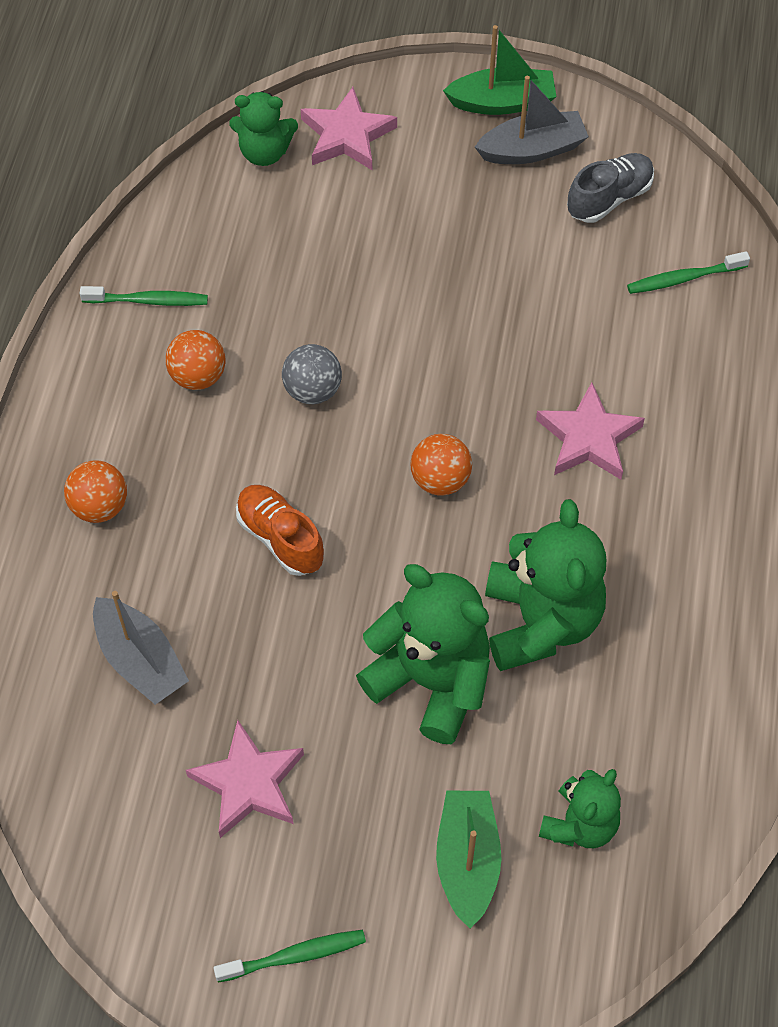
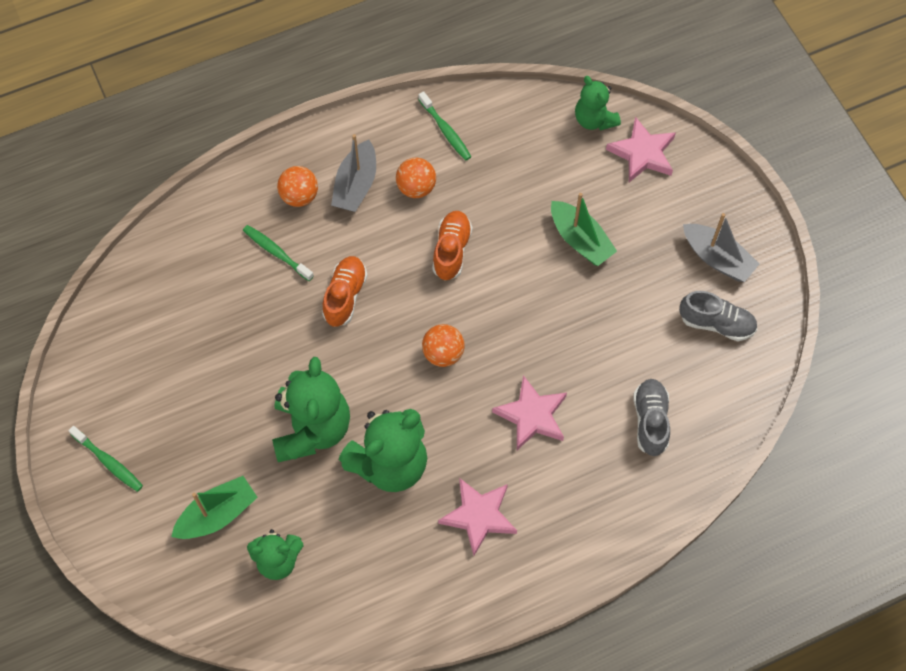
camera: 55 degrees right, 5 degrees up
(140, 660) = (223, 277): grey boat -> grey boat (356, 185)
(249, 783) = (189, 377): pink star -> pink star (479, 516)
(312, 390) = (451, 250): grey ball -> orange shoe
(502, 102) = (739, 220): green boat -> green boat (580, 240)
(680, 329) = (650, 421): none -> grey shoe
(684, 278) = (691, 402): green toothbrush -> green toothbrush (277, 253)

